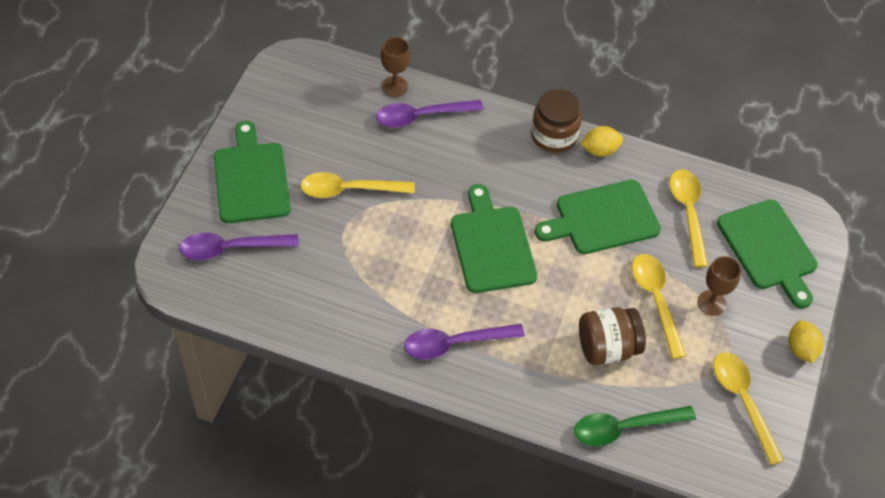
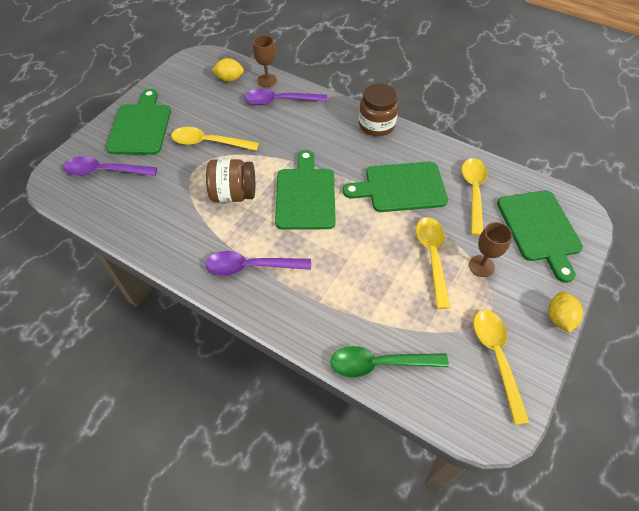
camera: 15 degrees right, 0 degrees up
(599, 150) = (410, 139): yellow lemon -> yellow lemon (229, 79)
(607, 348) = (380, 290): brown jar -> brown jar (234, 194)

